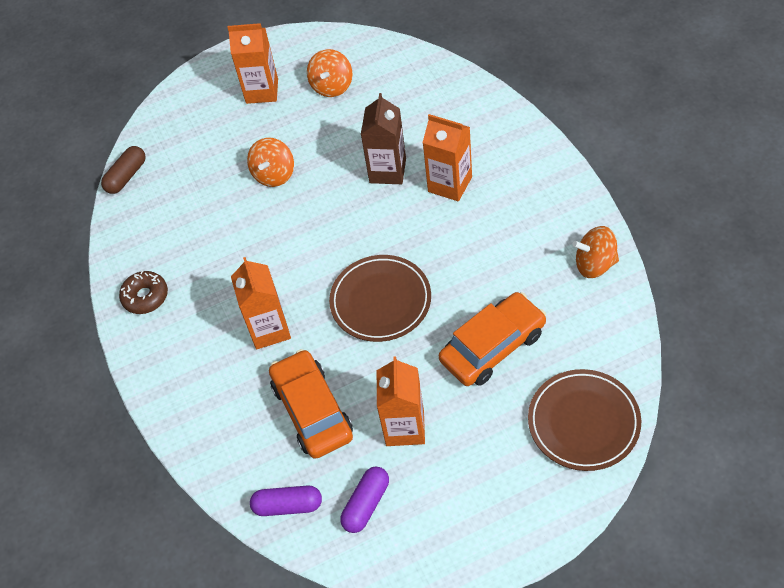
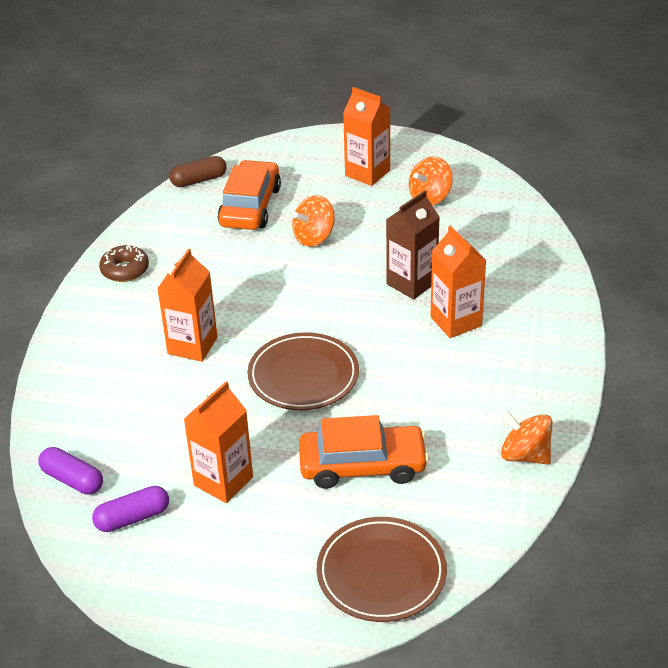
camera: 30 degrees right, 15 degrees down
(312, 410) = (164, 423): orange car -> orange car (250, 206)

